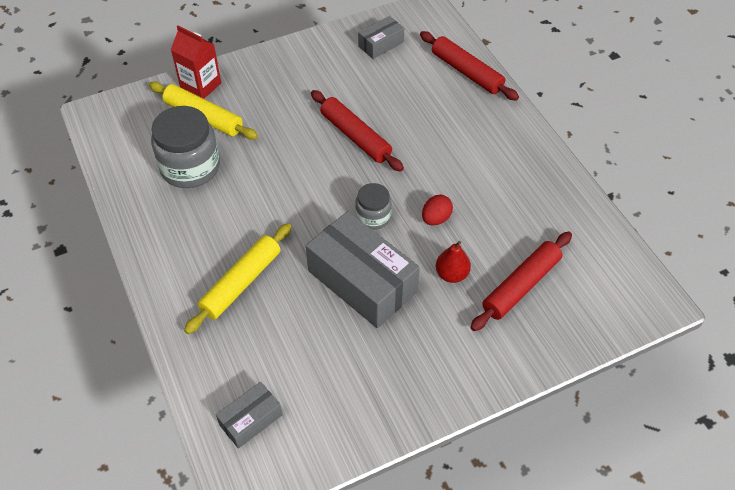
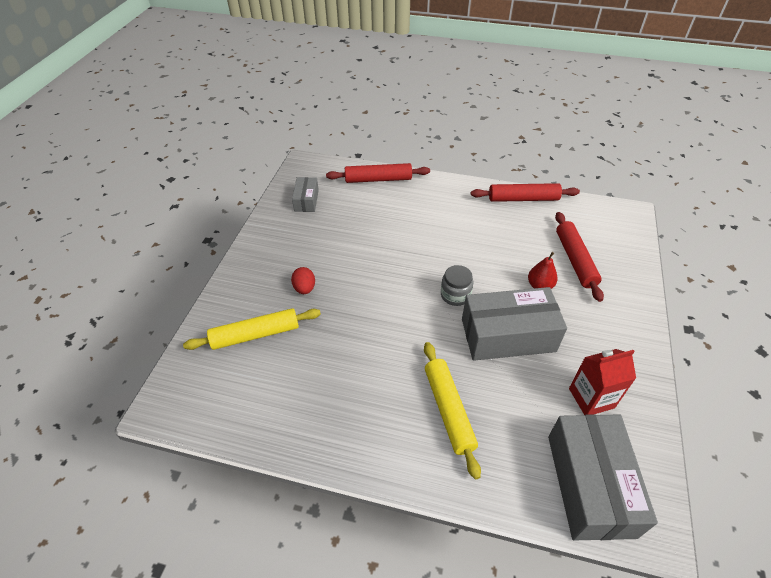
camera: 50 degrees left, 5 degrees down
(190, 167) = (297, 374): grey jar -> none
(201, 86) = (221, 317): red carton -> red carton (591, 398)
(251, 420) = (590, 484): grey box -> grey box, size x1.97
(355, 136) = (374, 261): red rolling pin -> red rolling pin (523, 199)
(436, 218) = (486, 265): red egg -> red egg (304, 288)

